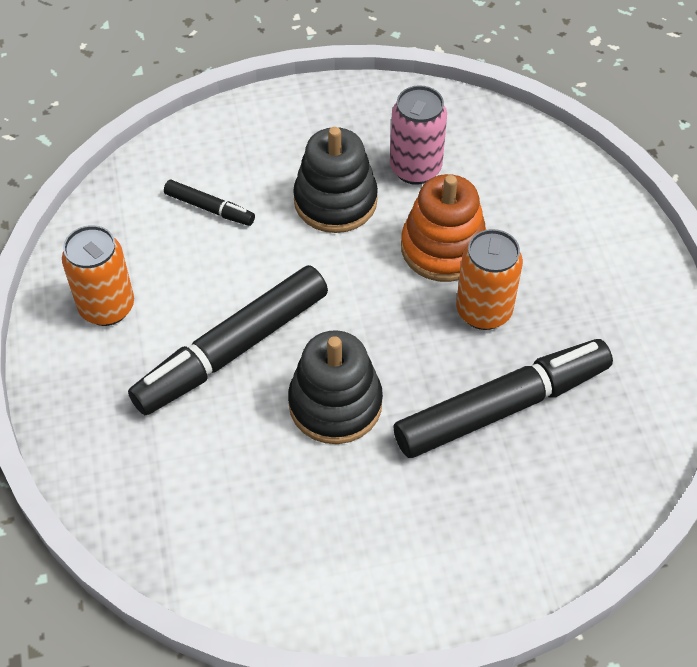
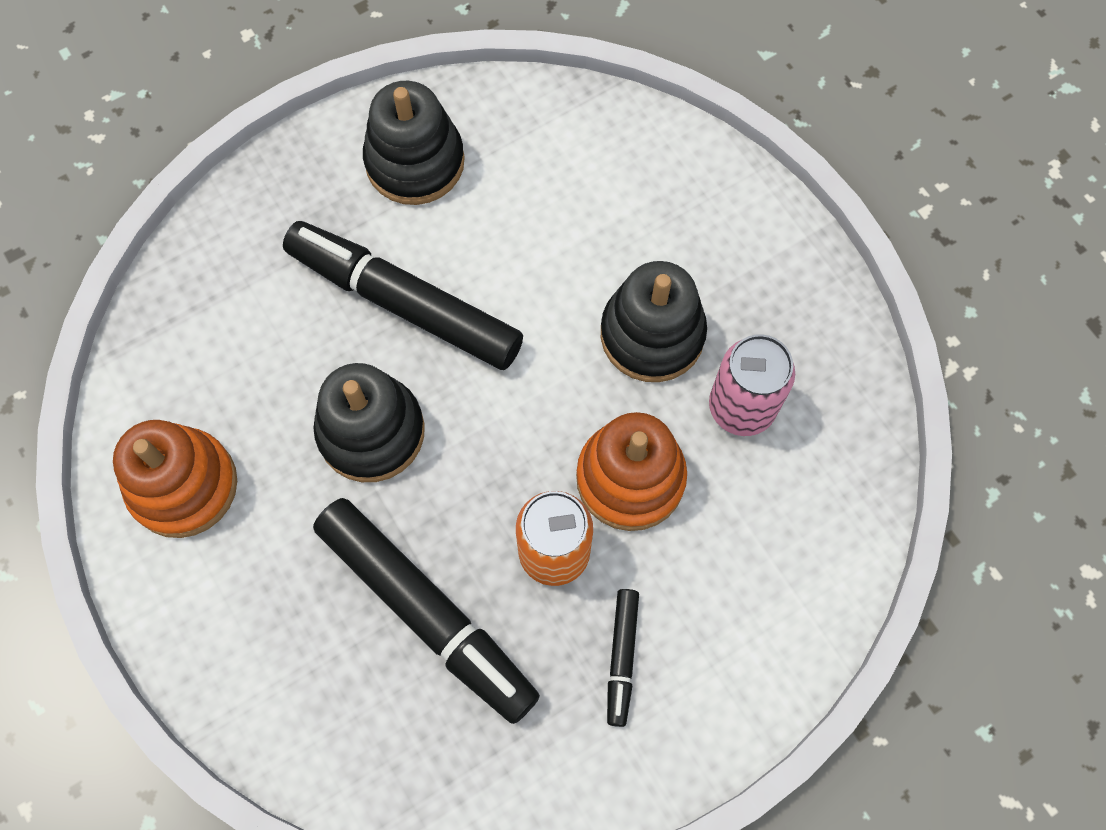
camera: 70 degrees right, 15 degrees up
(107, 307) = (415, 162): orange can -> black stacking toy
(209, 208) = (586, 206): black marker -> black marker (622, 657)
(324, 559) = (183, 485): none -> orange stacking toy

